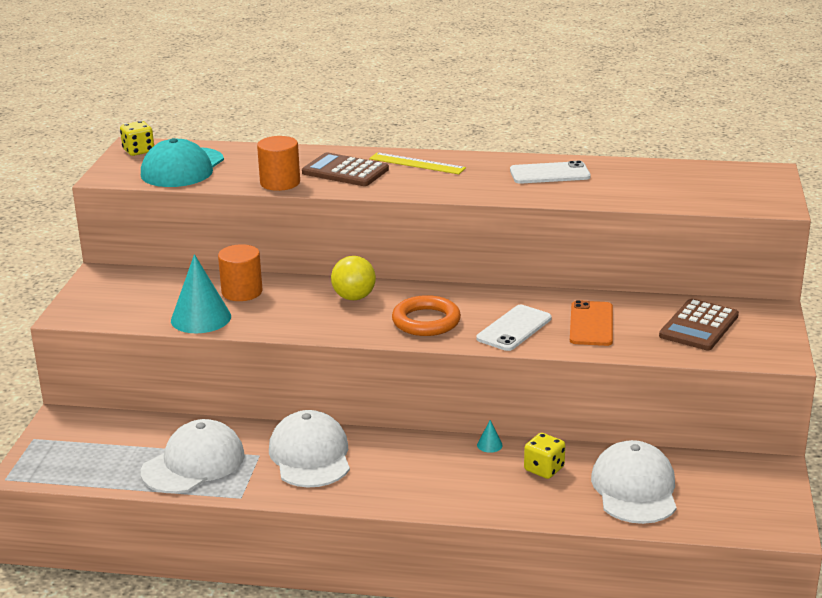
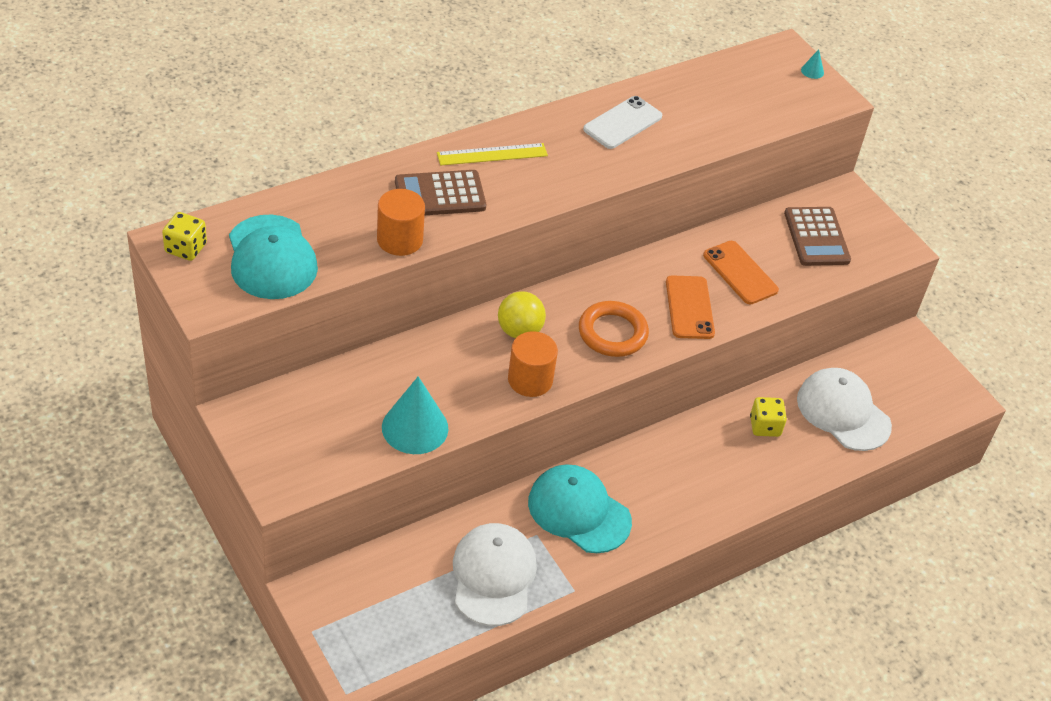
camera: 45 degrees left, 20 degrees up
(242, 292) = (411, 373): orange cylinder -> orange cylinder (530, 380)
(310, 455) = (579, 511): white cap -> turquoise cap
(489, 445) = (701, 422): turquoise cone -> turquoise cone (812, 71)
(514, 328) = (689, 307): white phone -> orange phone

